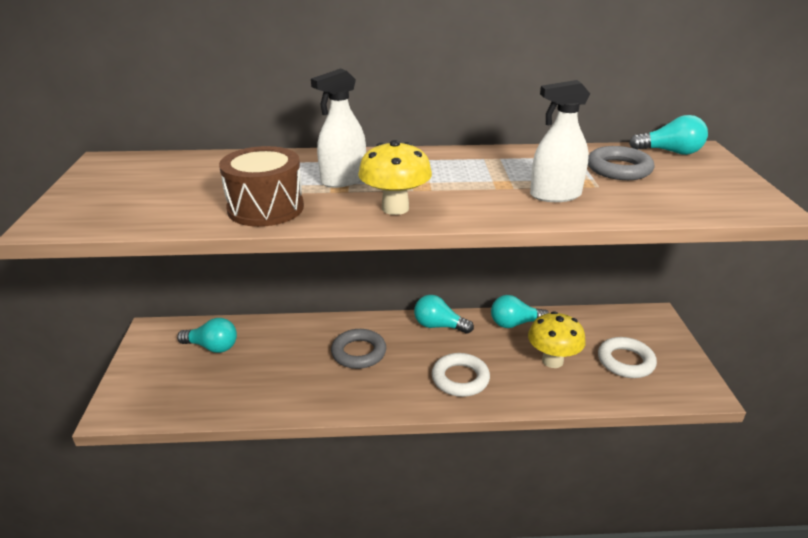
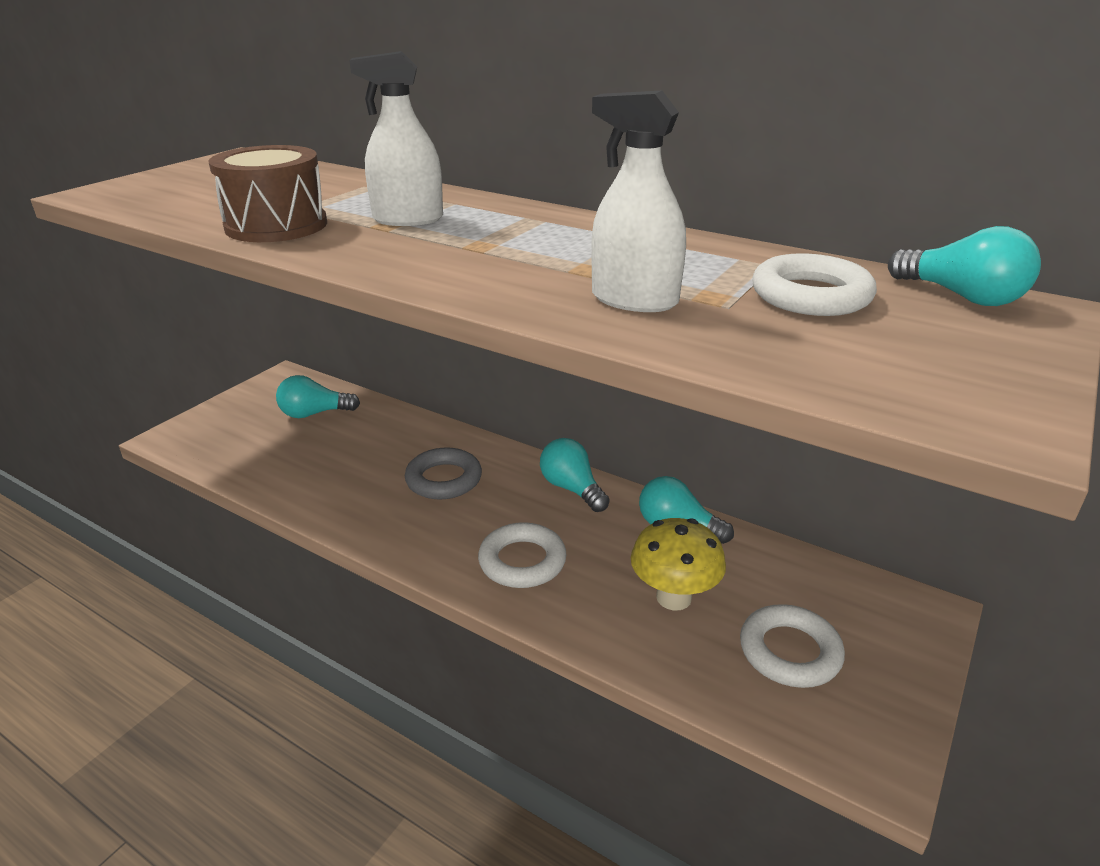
camera: 35 degrees right, 0 degrees up
(212, 347) = (314, 413): turquoise light bulb -> turquoise light bulb turned 120 degrees clockwise
(395, 208) = (400, 259): yellow mushroom -> none
(619, 169) = (811, 295): grey ring -> white ring

